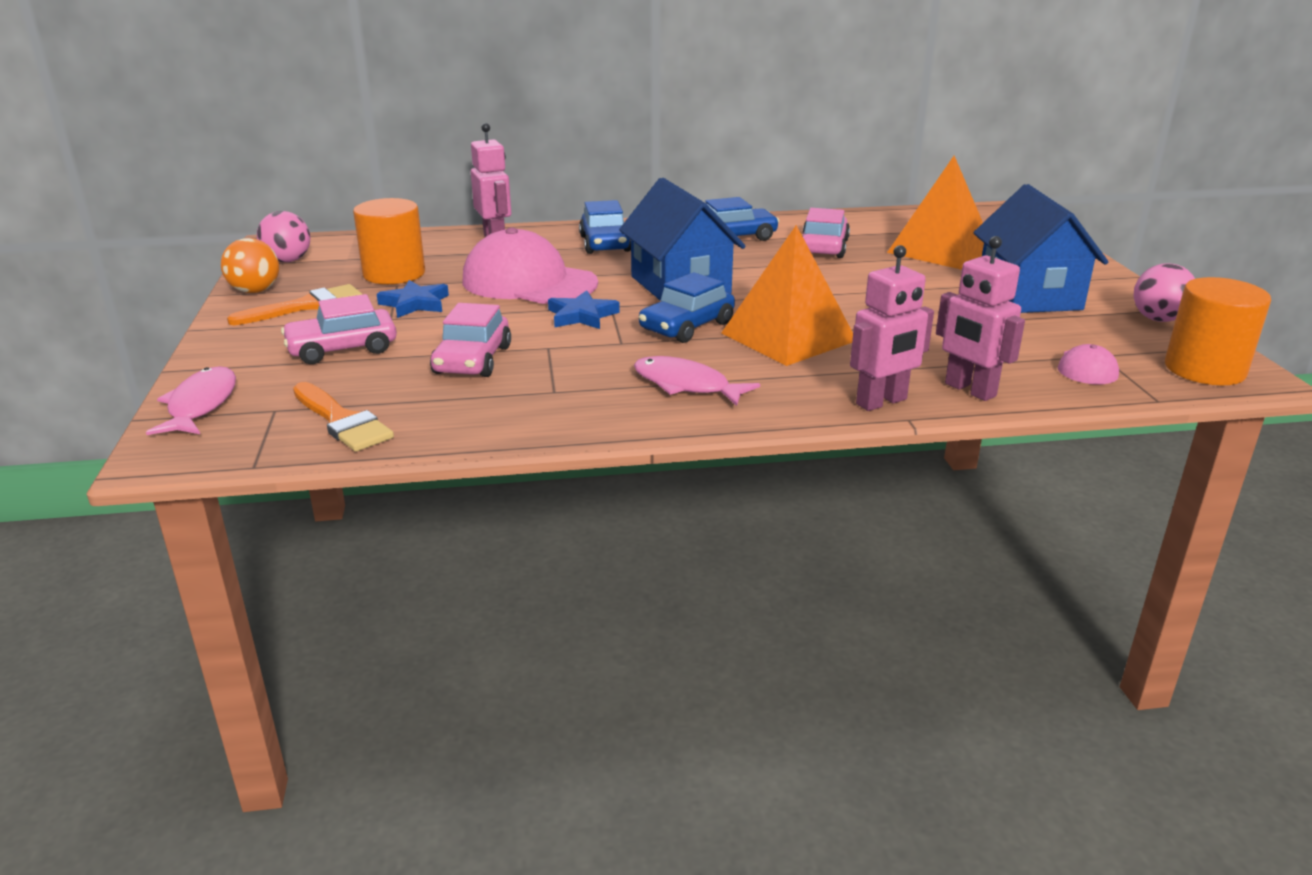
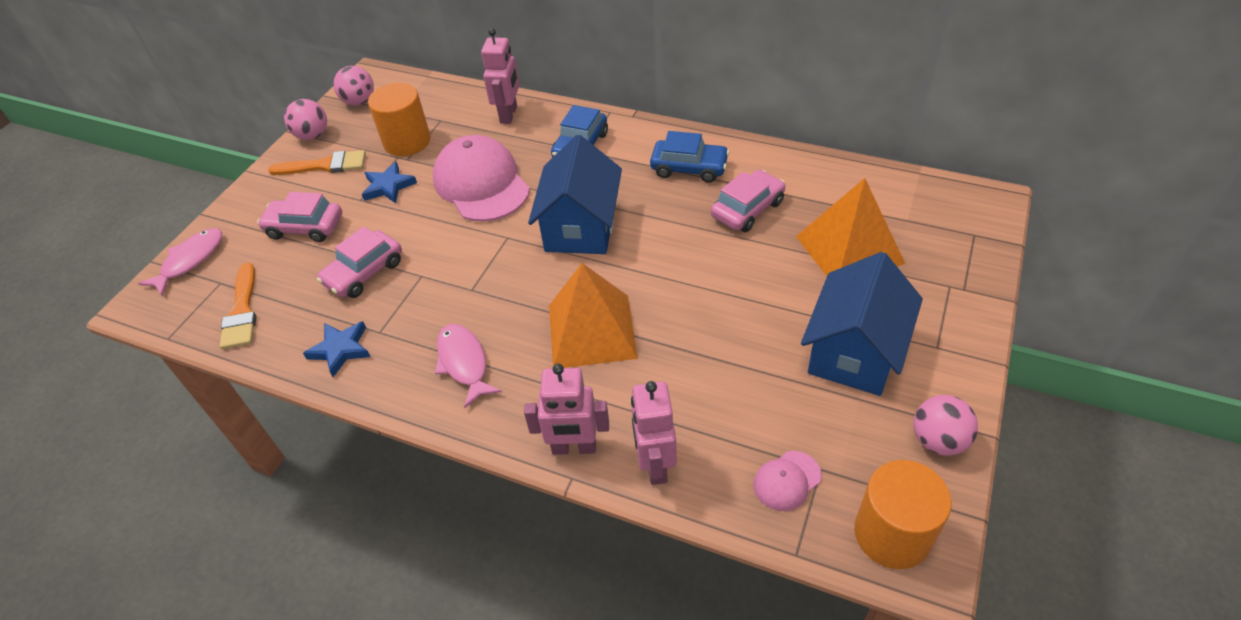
camera: 35 degrees right, 20 degrees up
(255, 291) = (312, 135): orange ball -> pink ball
(582, 316) = (476, 243): blue star -> blue star (340, 349)
(686, 326) = (533, 286): blue car -> none

